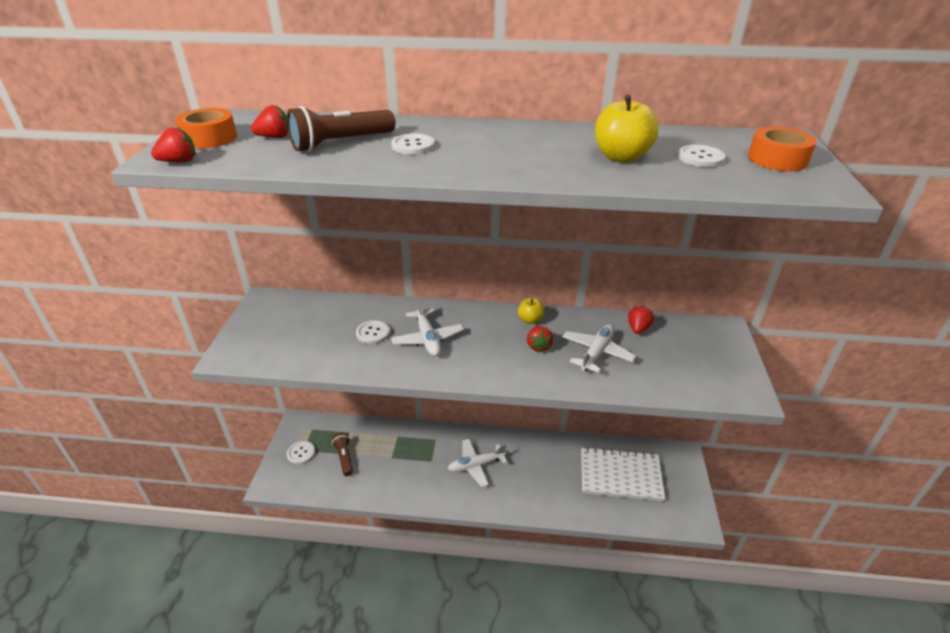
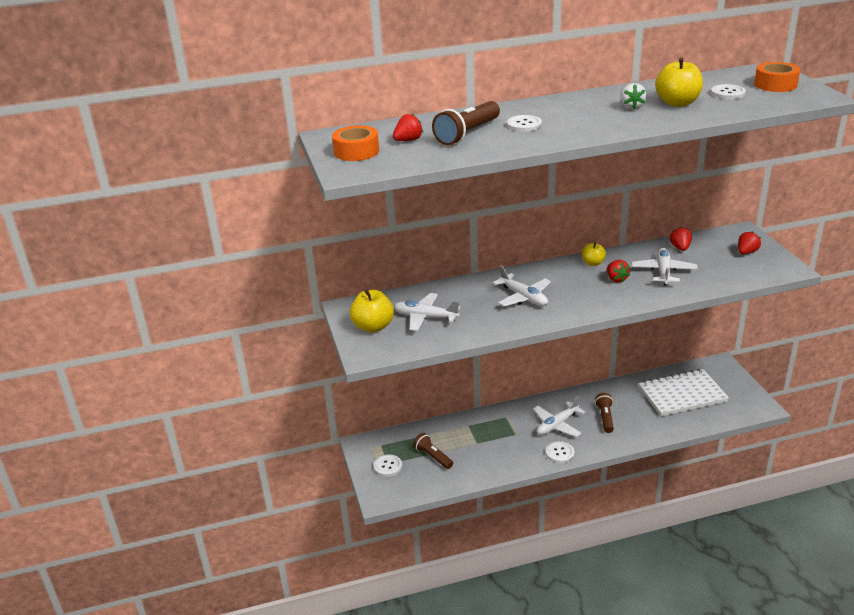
camera: 20 degrees left, 5 degrees down
(179, 161) = (366, 171): red strawberry -> red strawberry (746, 252)
(264, 327) = (373, 326): none -> yellow apple
(318, 332) = (425, 317): none -> white plane
(373, 333) = (473, 305): white button -> white button (559, 453)
(526, 474) = (605, 418): none -> brown flashlight
(560, 150) = (632, 107): none -> white strawberry

